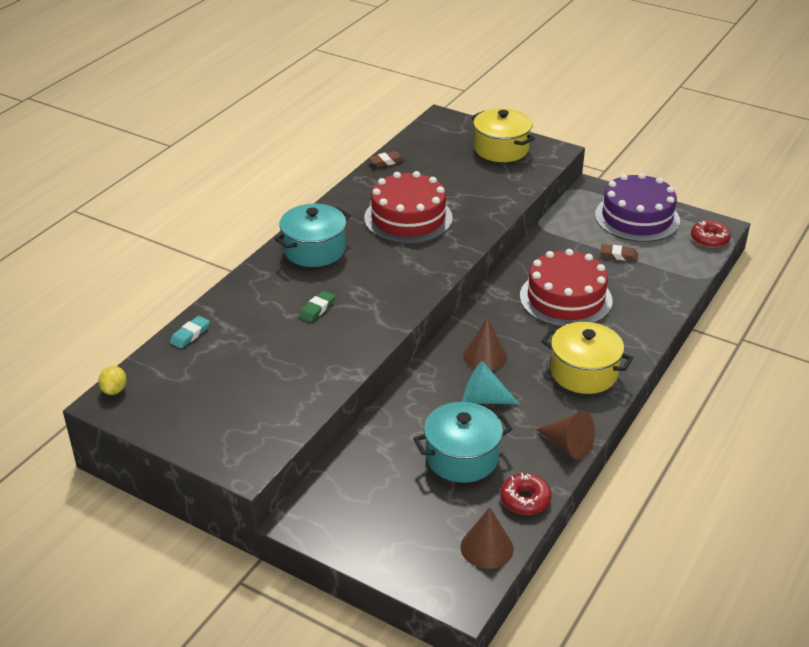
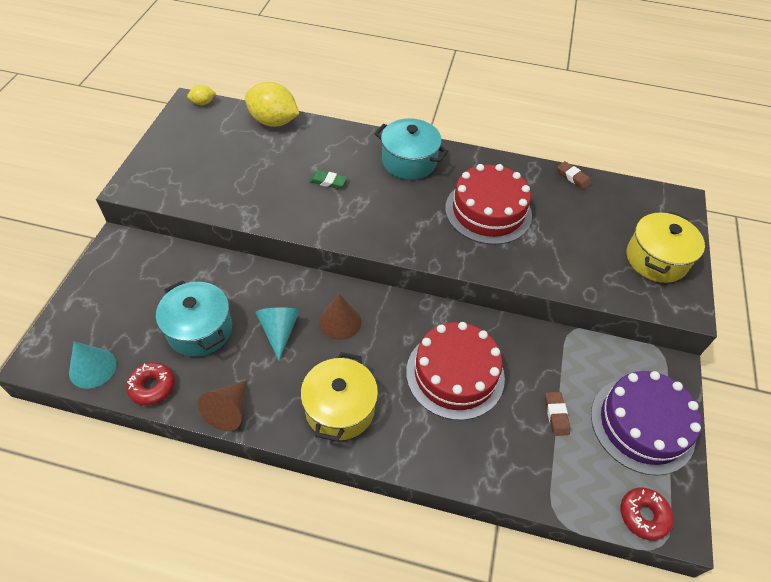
camera: 70 degrees right, 15 degrees up
(190, 335) = (273, 121): turquoise eraser -> yellow lemon
(487, 547) = (92, 368): brown cone -> turquoise cone

